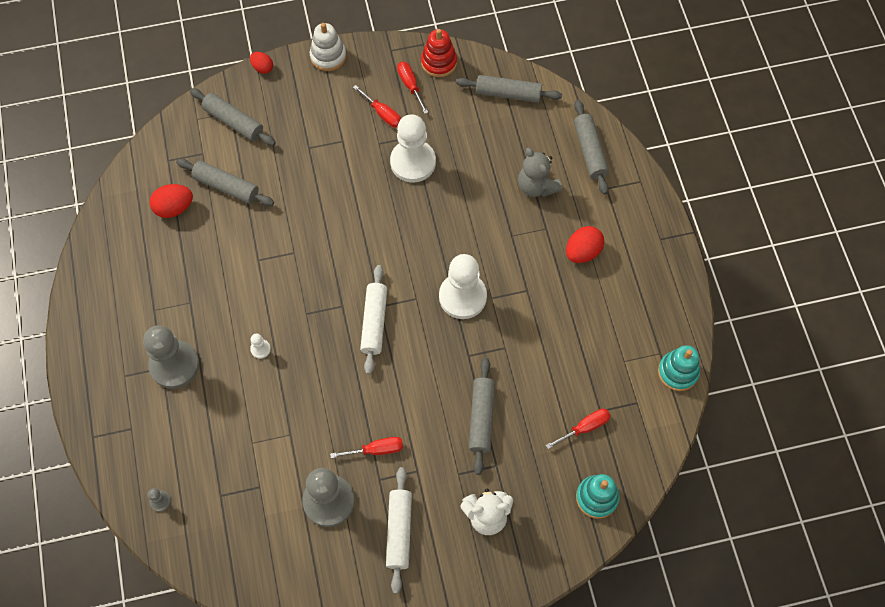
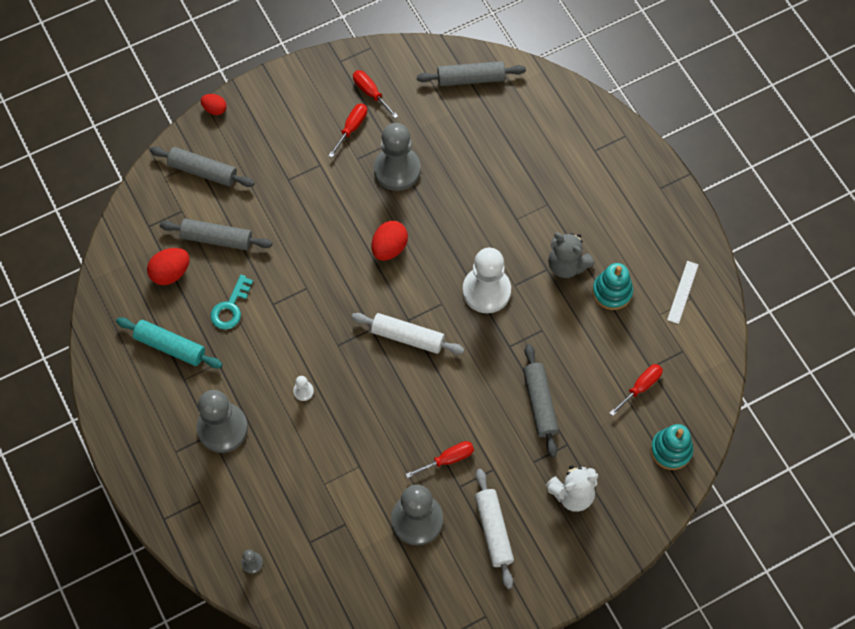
camera: 15 degrees left, 0 degrees up
(152, 276) = (170, 346): none -> turquoise rolling pin
(218, 253) = (230, 307): none -> turquoise key
(328, 56) = (278, 82): white stacking toy -> none
(374, 322) = (407, 337): white rolling pin -> white rolling pin turned 60 degrees counterclockwise
(382, 114) = (352, 128): red screwdriver -> red screwdriver turned 90 degrees counterclockwise
(413, 162) = (397, 170): white pawn -> grey pawn
(439, 62) = (392, 62): red stacking toy -> none
(536, 186) = (526, 164): grey teddy bear -> grey teddy bear (567, 265)
(582, 252) = (589, 219): red egg -> red egg (389, 248)
(590, 151) = (567, 117): grey rolling pin -> none
(653, 345) = (683, 292): none -> white ruler
(678, 372) = (713, 312): turquoise stacking toy -> turquoise stacking toy (612, 292)

